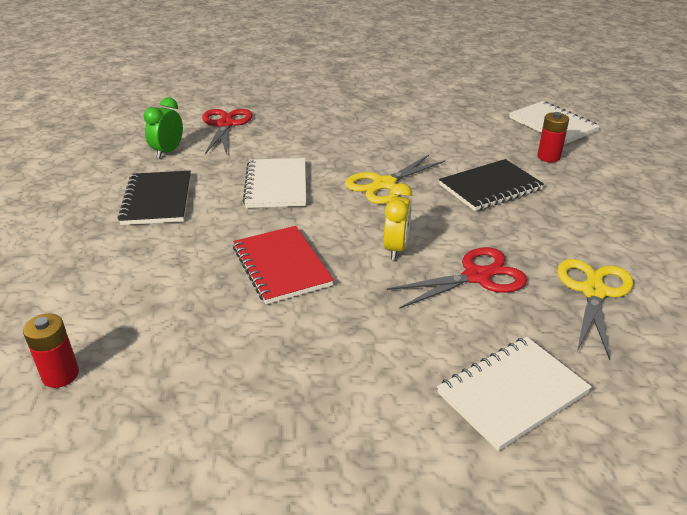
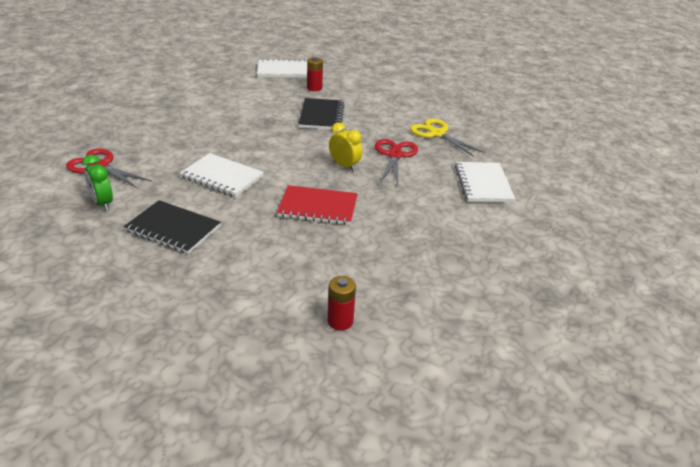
camera: 60 degrees left, 0 degrees up
(384, 184) = (274, 143): yellow scissors -> none

